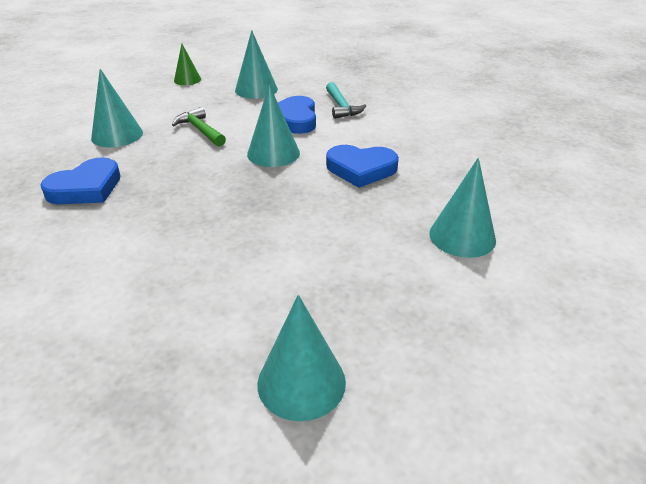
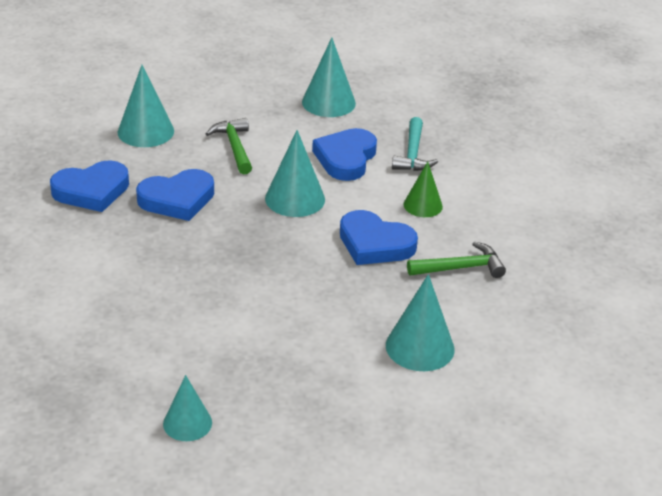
camera: 20 degrees right, 0 degrees up
(171, 176) = (177, 199): none -> blue heart
(187, 80) = (257, 67): green cone -> green cone (423, 205)
(301, 382) = (187, 423): turquoise cone -> turquoise cone, size x0.65
(440, 169) = (460, 268): none -> green hammer

